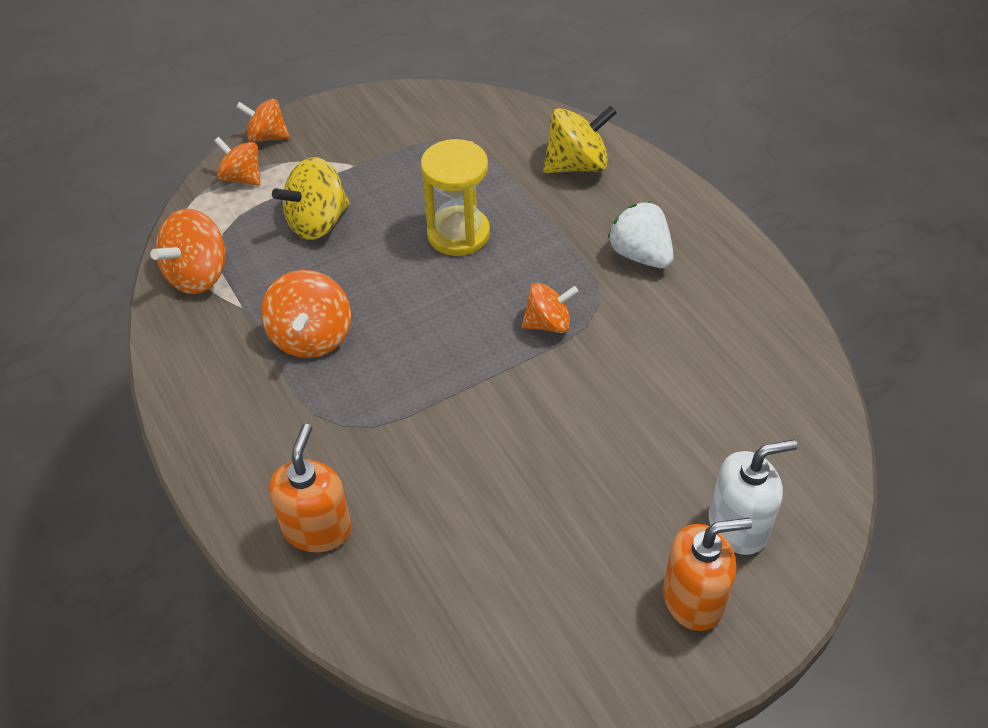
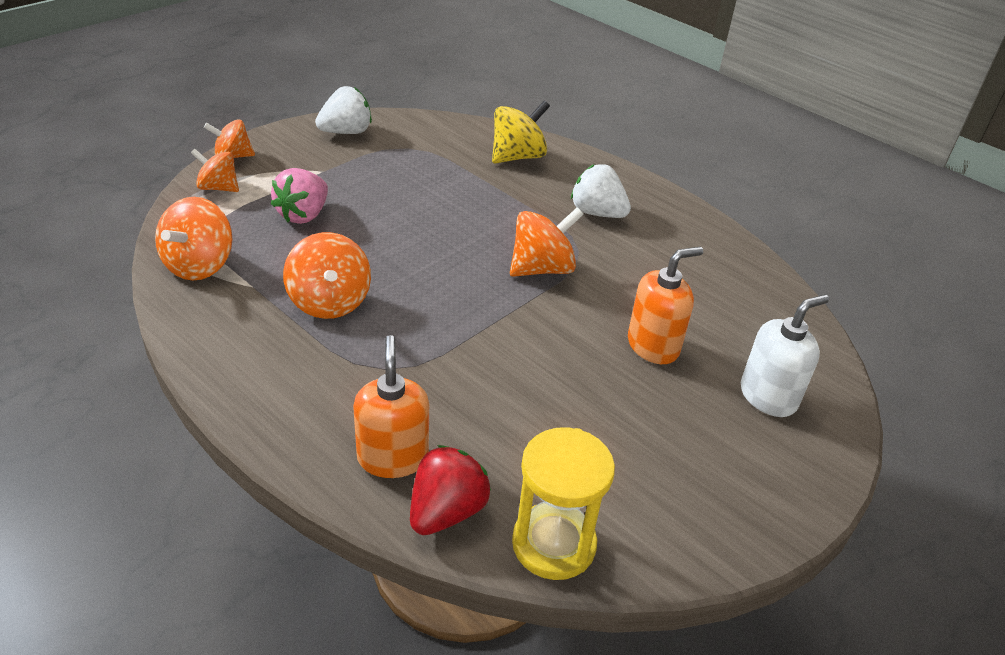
camera: 20 degrees left, 10 degrees down
(318, 222) = (303, 215): yellow spinning top -> pink strawberry
(349, 597) = (446, 511): none -> red strawberry
(395, 113) = (346, 132): none -> white strawberry
(458, 234) = (436, 212): yellow hourglass -> yellow hourglass (553, 544)
(548, 323) = (542, 268): orange spinning top -> orange spinning top, size x1.51
(693, 599) = (759, 458): orange soap dispenser -> orange soap dispenser (653, 346)

